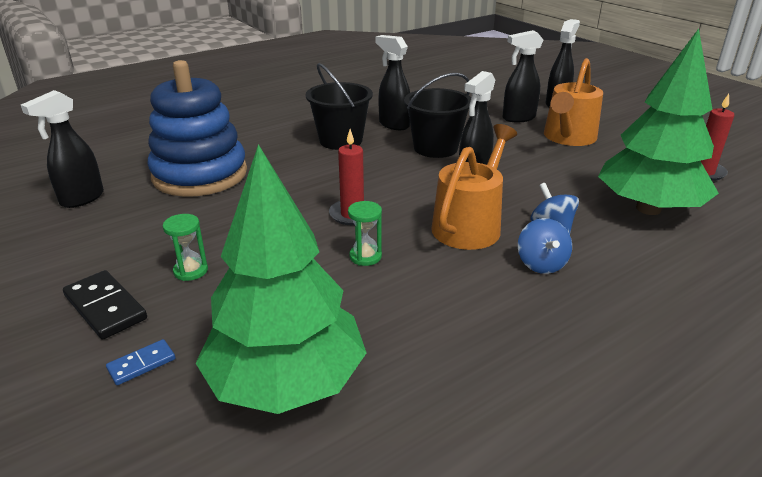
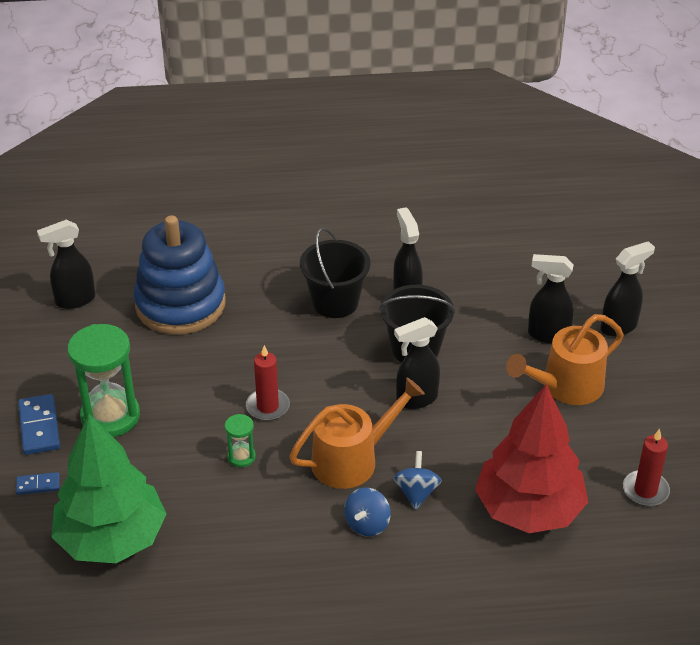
camera: 30 degrees right, 10 degrees up
(105, 307) = (39, 427): black domino -> blue domino
(191, 271) = (110, 416): green hourglass -> green hourglass, size x2.14
(648, 209) = (528, 509): green tree -> red tree

